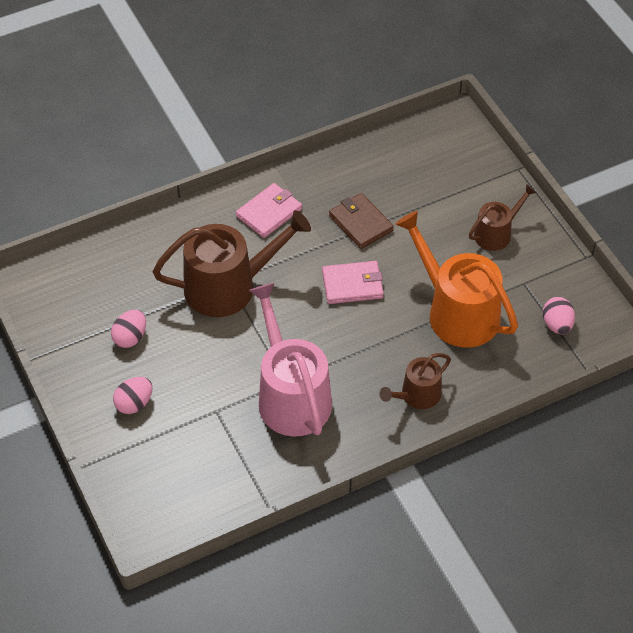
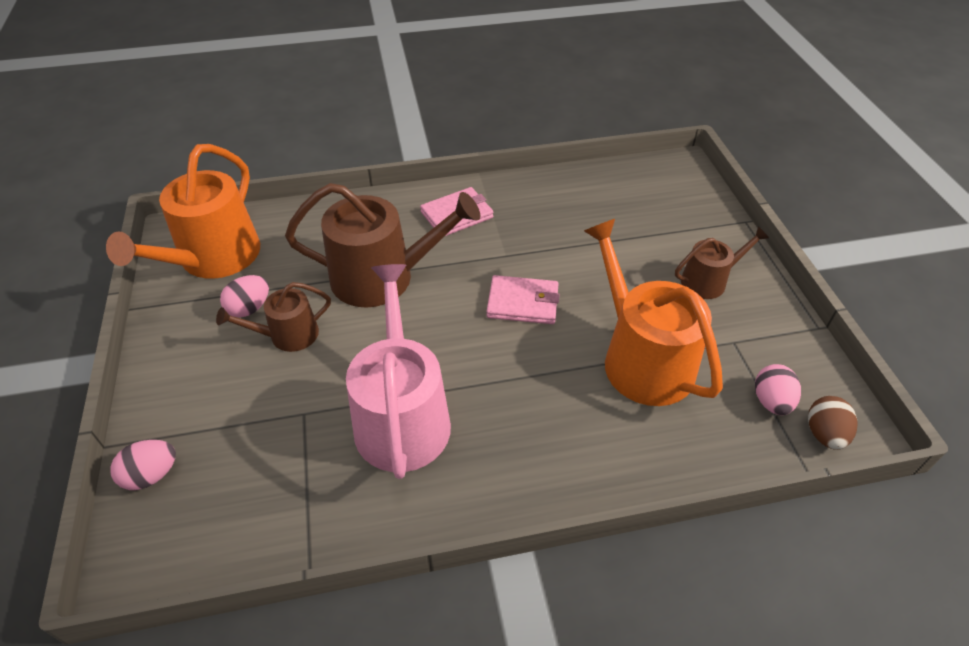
camera: 15 degrees right, 5 degrees down
(74, 300) = (213, 258): none -> orange watering can
(134, 404) = (212, 383): pink egg -> pink egg (151, 475)
(360, 223) = (552, 242): brown wallet -> none
(417, 395) = (563, 453): brown watering can -> brown watering can (288, 335)
(596, 341) = (824, 434): none -> brown egg

